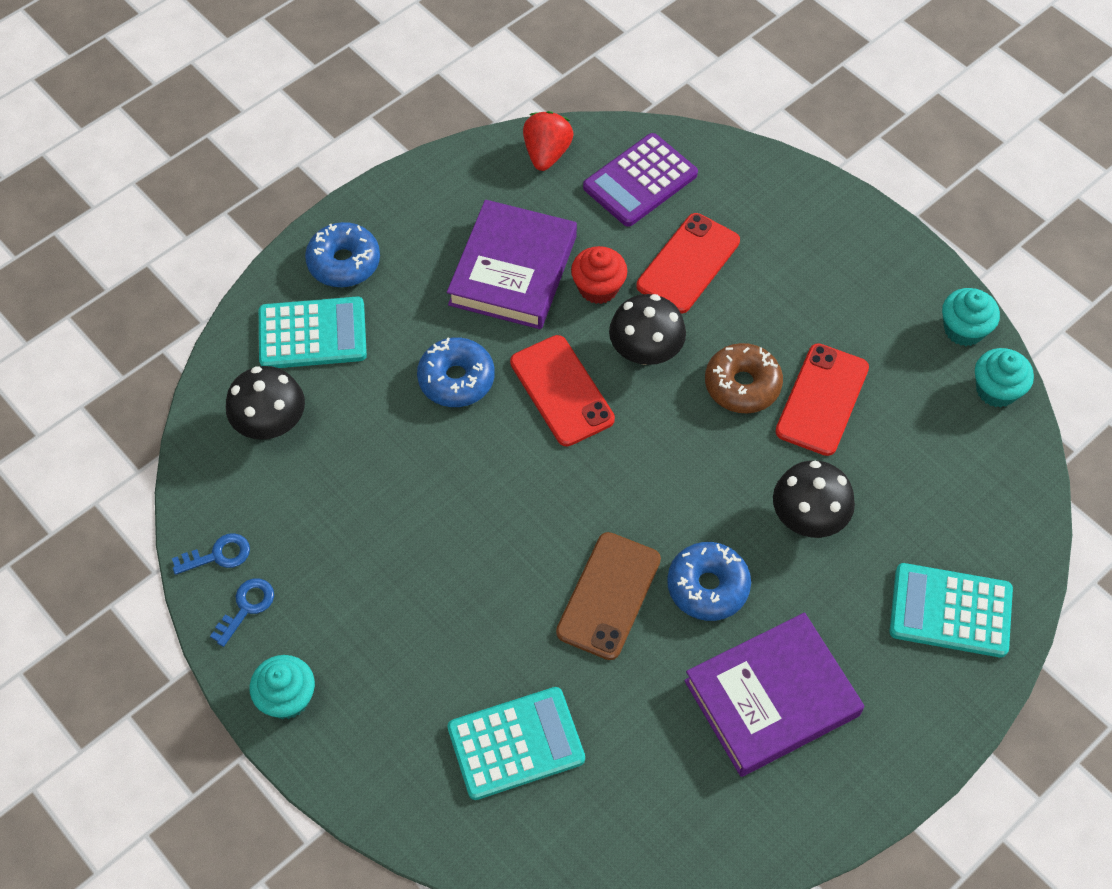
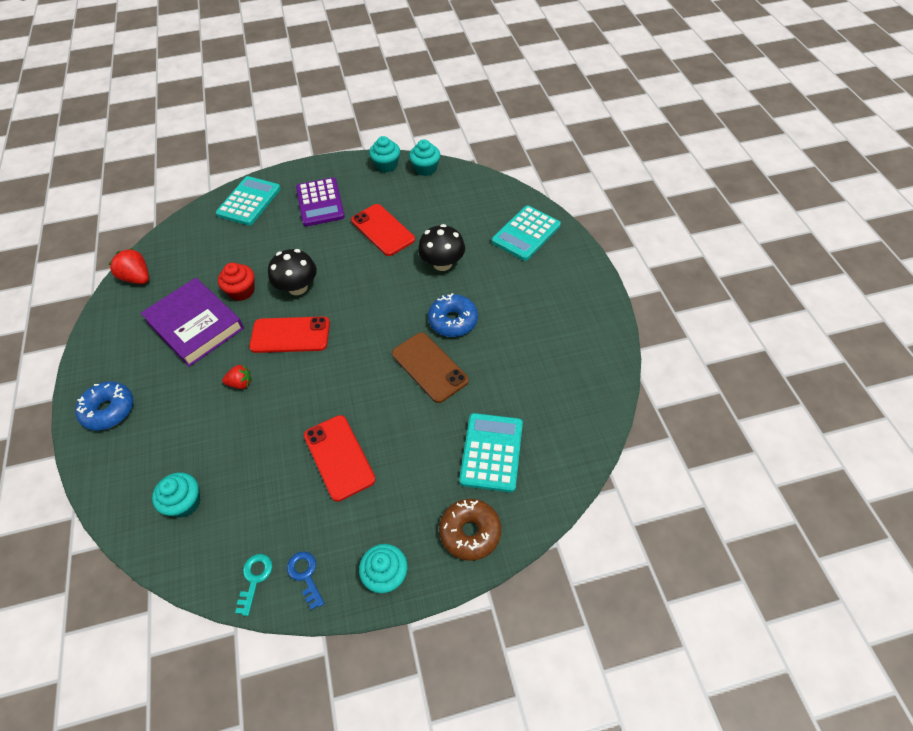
camera: 60 degrees left, 5 degrees down
(218, 555) = (254, 579): blue key -> turquoise key
(271, 423) = (184, 503): black mushroom -> turquoise cupcake
(312, 334) = (142, 450): turquoise calculator -> turquoise calculator (249, 201)
(456, 379) = (240, 383): blue donut -> red strawberry
(640, 181) = (194, 245): purple calculator -> purple calculator (320, 202)
(688, 263) = (262, 247): red phone -> red phone (339, 457)
(742, 385) = (350, 257): brown donut -> brown donut (470, 532)
(771, 698) = (531, 321): purple book -> none

